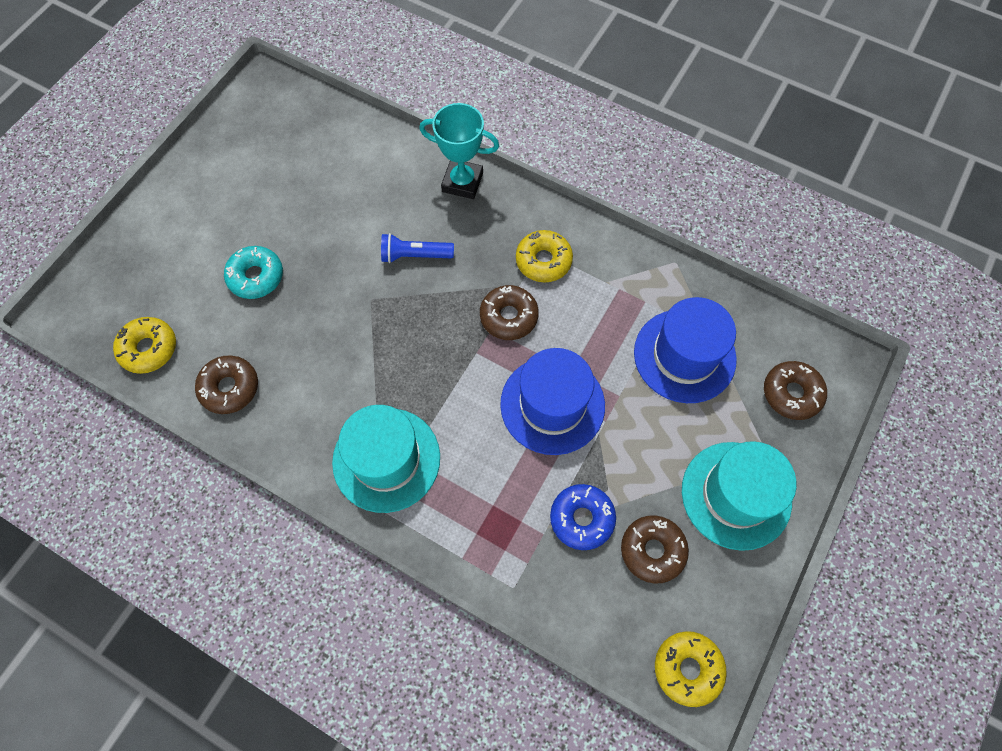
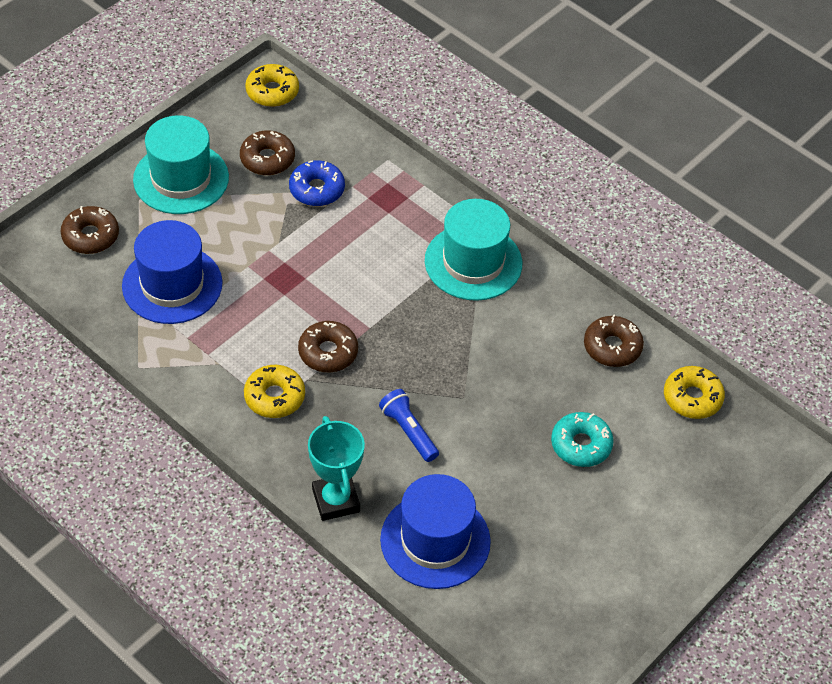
camera: 170 degrees left, 15 degrees down
(414, 255) = (409, 431): blue flashlight -> blue flashlight turned 135 degrees counterclockwise
(462, 182) = (335, 500): turquoise trophy -> turquoise trophy turned 45 degrees clockwise
(552, 405) = (312, 272): blue hat -> blue hat (435, 540)

